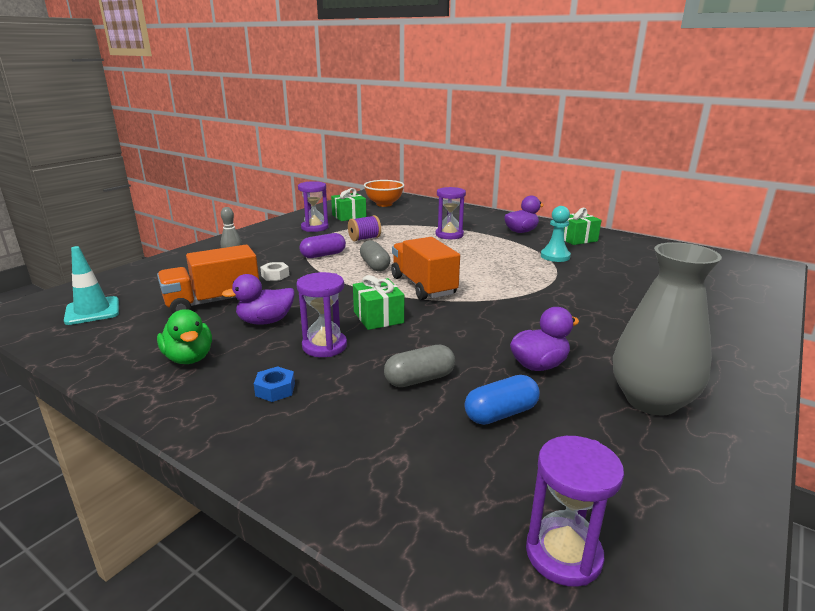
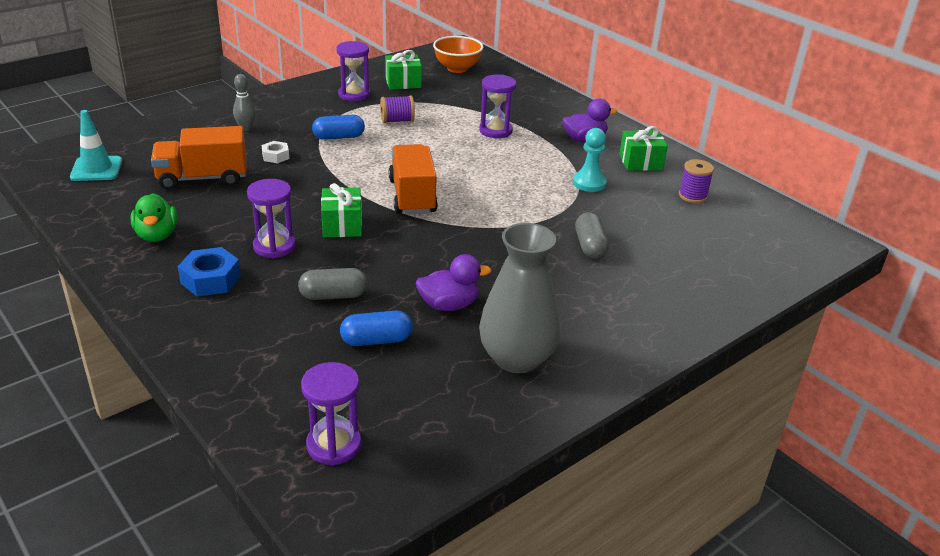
camera: 15 degrees right, 10 degrees up
(265, 321) = (238, 210): purple duck -> none
(275, 389) = (210, 279): blue nut -> blue nut, size x1.64
(323, 255) = (339, 137): purple capsule -> blue capsule
(375, 265) = (382, 161): grey capsule -> grey capsule (590, 246)
(638, 253) = (692, 196): none -> purple spool

